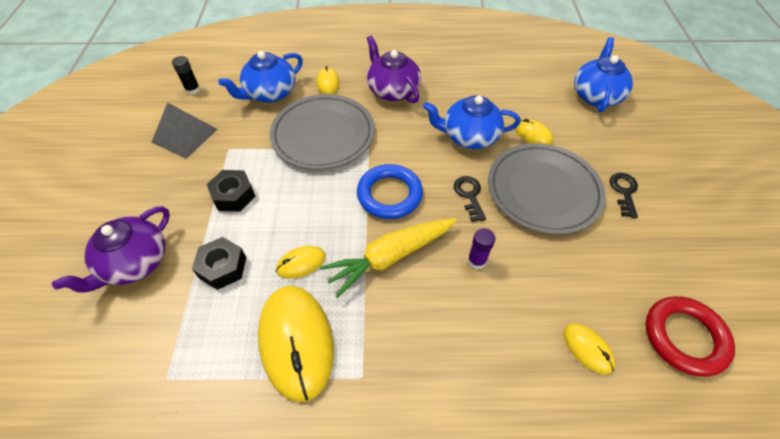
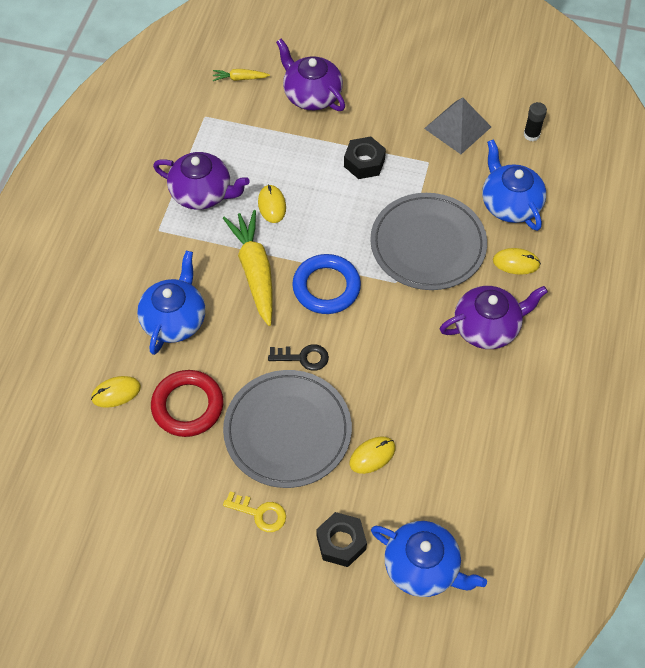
camera: 105 degrees right, 5 degrees up
(99, 352) = (240, 78): none -> yellow carrot
(223, 267) = (287, 151): black nut -> black nut (341, 542)
(296, 341) = (202, 193): yellow mouse -> purple teapot
(469, 136) = (387, 385): blue teapot -> blue teapot (174, 320)
(476, 261) = (227, 338): purple glue stick -> none
(624, 192) = (259, 513): black key -> yellow key
(684, 337) = (94, 476): red ring -> red ring (187, 406)

